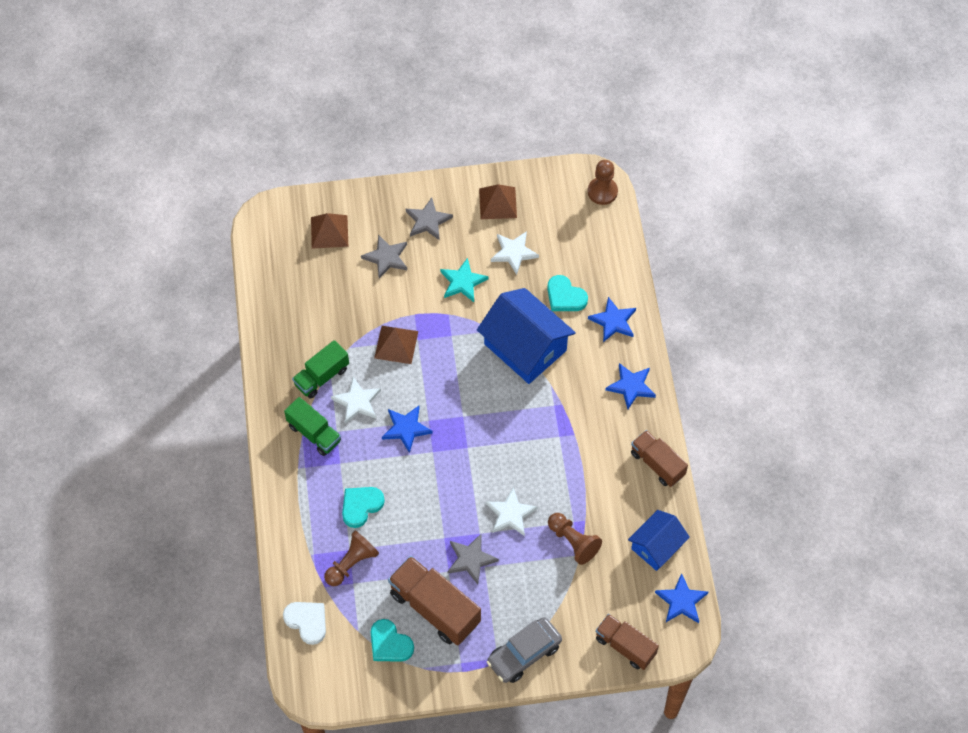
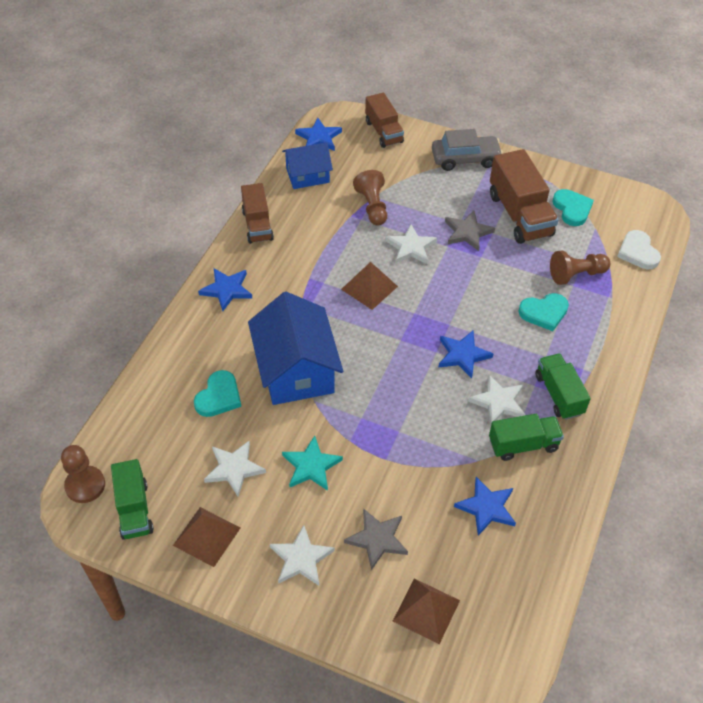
camera: 150 degrees left, 10 degrees down
(396, 344) = (425, 438): brown pyramid -> brown pyramid (369, 288)
(428, 221) = (301, 558): grey star -> white star
(557, 194) = (134, 509): none -> green truck
(565, 296) = (219, 397): turquoise heart -> turquoise heart turned 45 degrees clockwise
(613, 321) = (193, 350): blue star -> blue star (486, 507)

